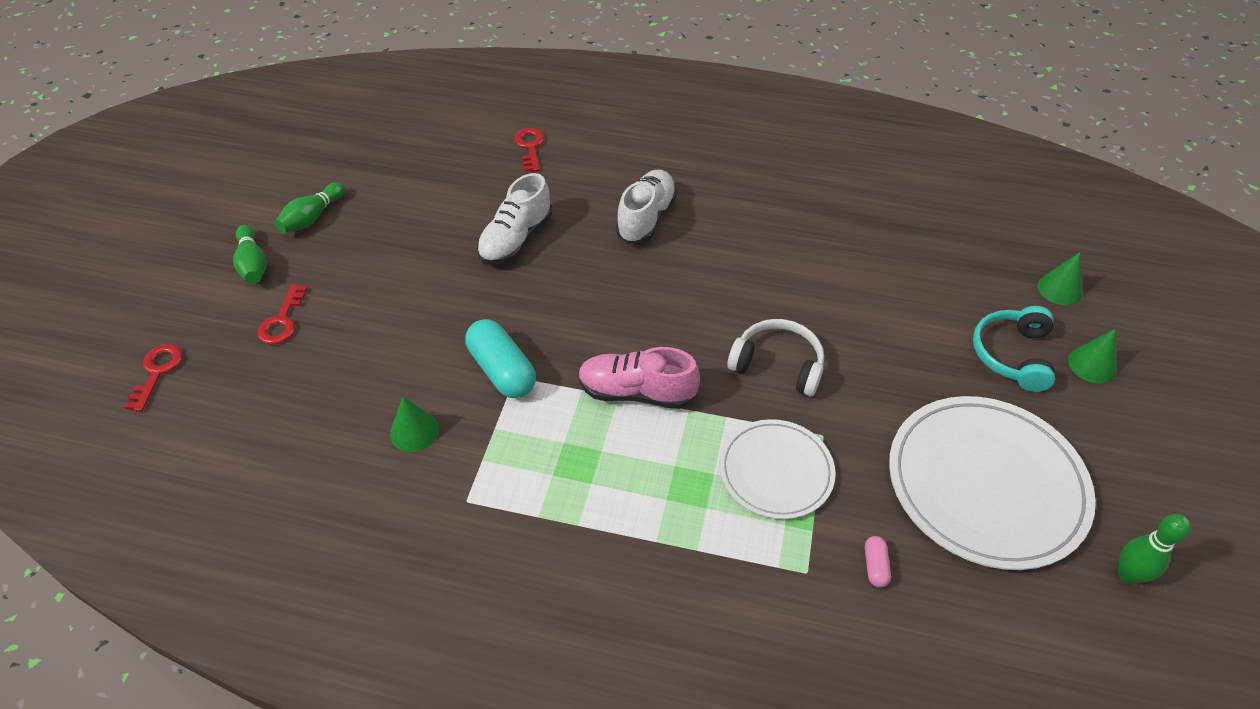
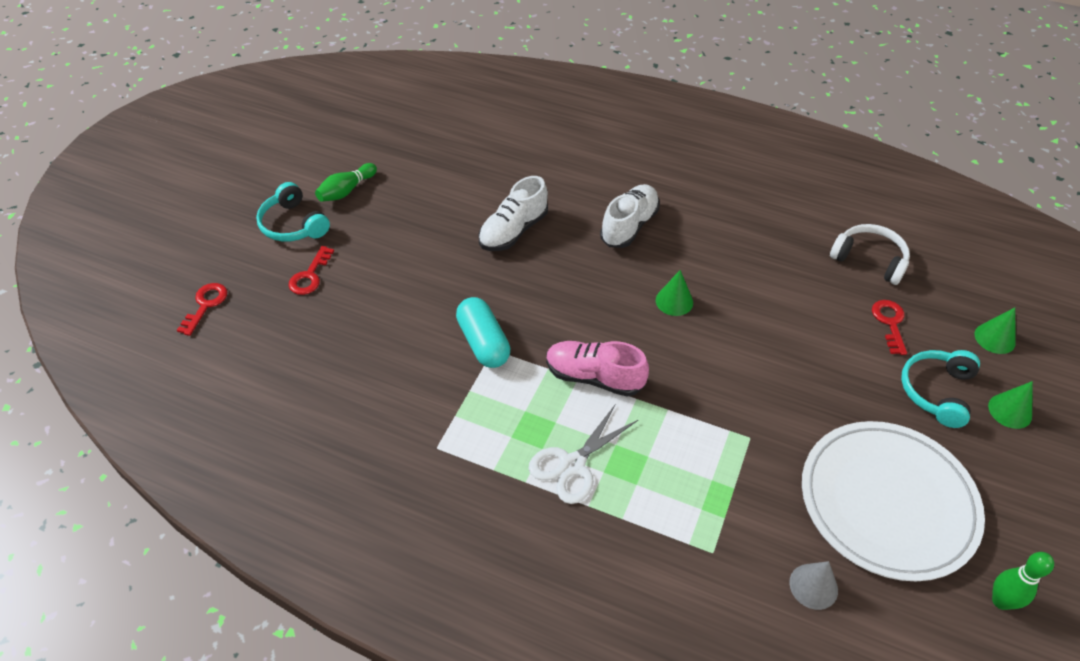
camera: 10 degrees right, 0 degrees up
(253, 264) = (293, 225): green bowling pin -> turquoise headphones
(414, 431) = (403, 383): green cone -> green cone (674, 301)
(530, 147) = (539, 150): red key -> red key (889, 323)
(629, 496) = (572, 465): none -> white scissors
(776, 471) = (702, 462): white plate -> none
(778, 364) = (721, 370): white headphones -> white headphones (869, 259)
(875, 566) = (773, 556): pink capsule -> none
(925, 592) = (813, 586): none -> grey cone

